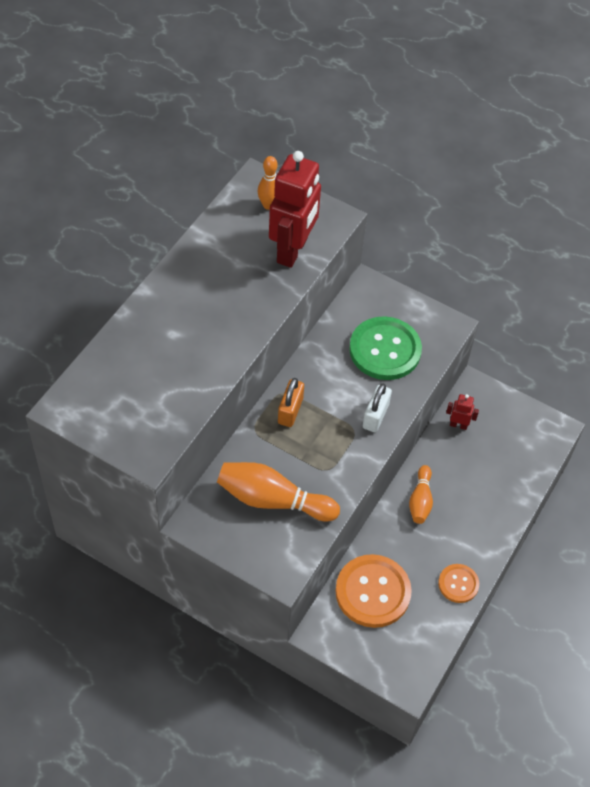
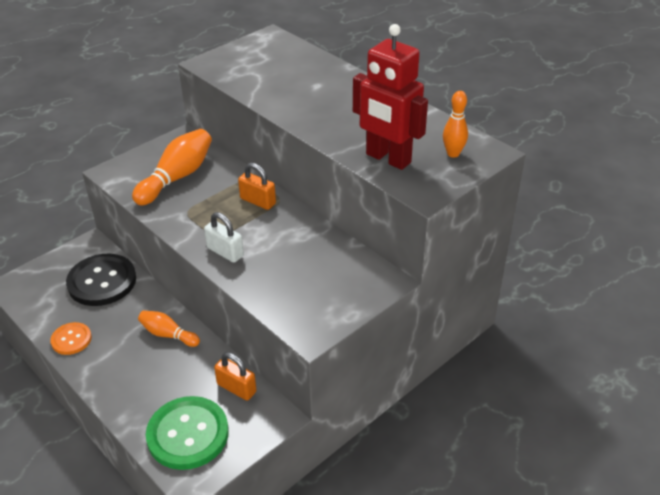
camera: 110 degrees right, 15 degrees down
(373, 592) = (102, 281): orange button -> black button
(385, 350) = (299, 275): green button -> green button (188, 434)
(458, 425) = (236, 388): red robot -> orange padlock

